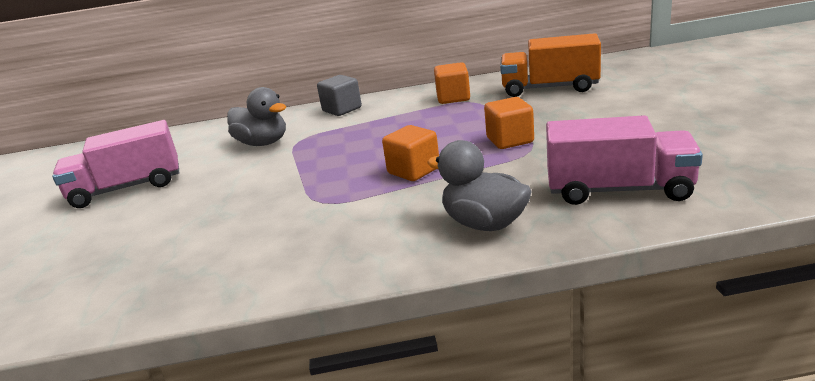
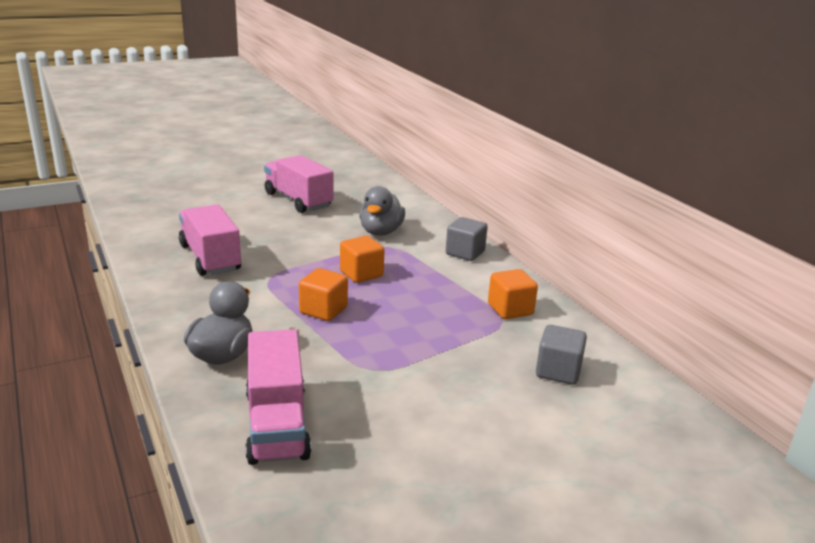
camera: 65 degrees right, 0 degrees up
(234, 243) = (210, 258): none -> pink truck
(510, 140) = (394, 354): orange cube -> orange cube (361, 274)
(549, 88) = (558, 371): orange truck -> grey cube

